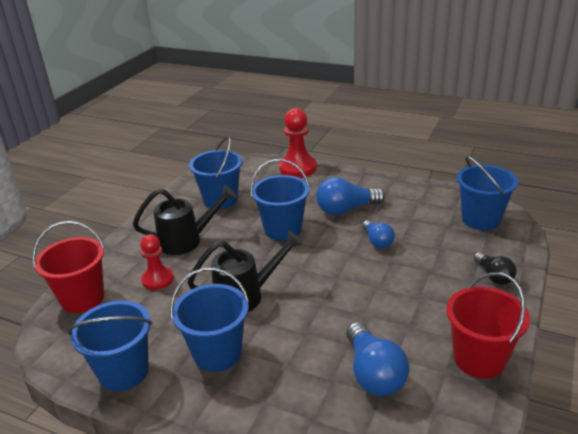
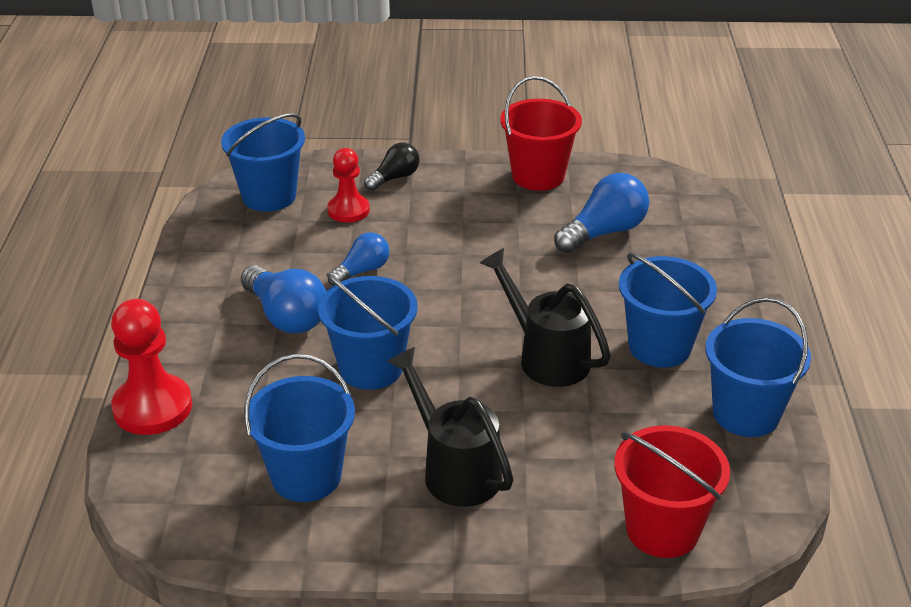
camera: 115 degrees left, 5 degrees up
(158, 279) = (568, 461): red pawn -> red pawn (348, 210)

